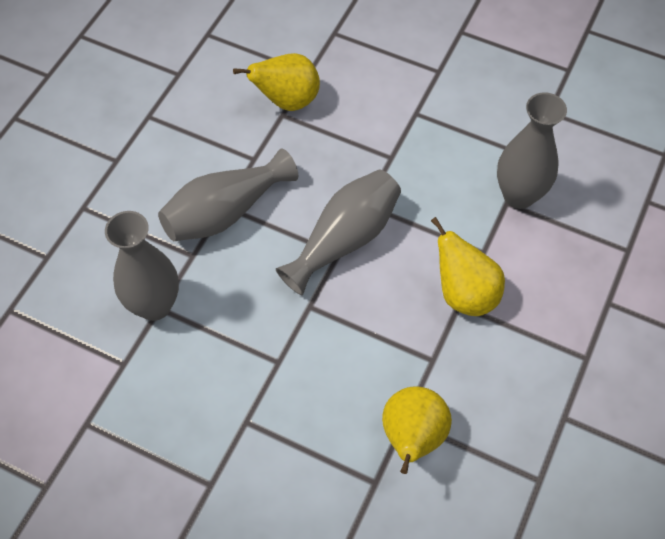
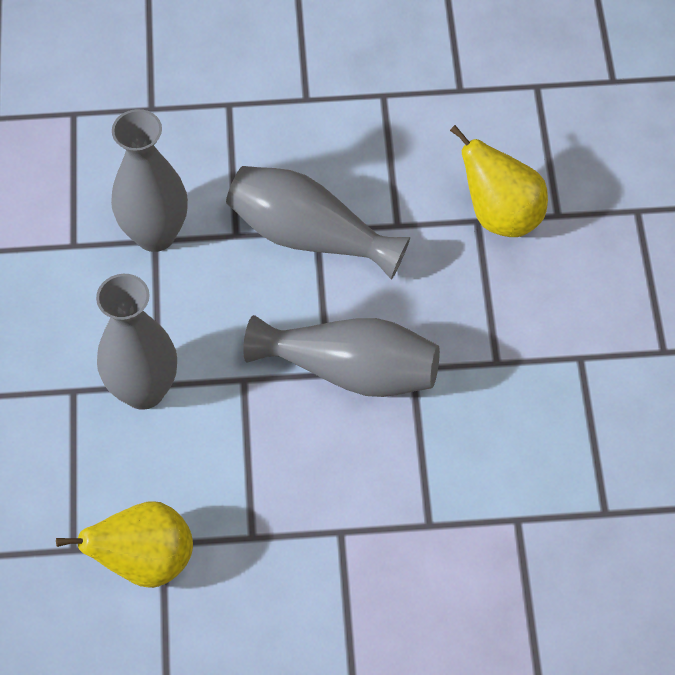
camera: 60 degrees right, 0 degrees up
(464, 293) = (358, 530): yellow pear -> none
(519, 195) = (537, 528): grey vase -> grey vase (143, 390)

